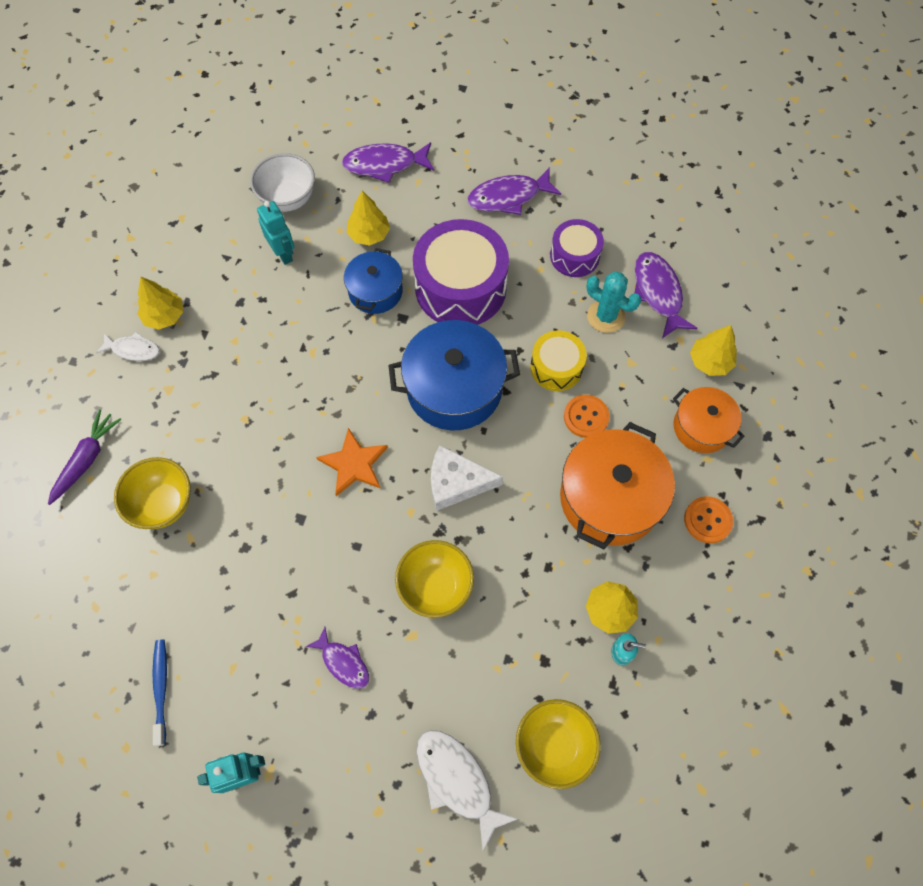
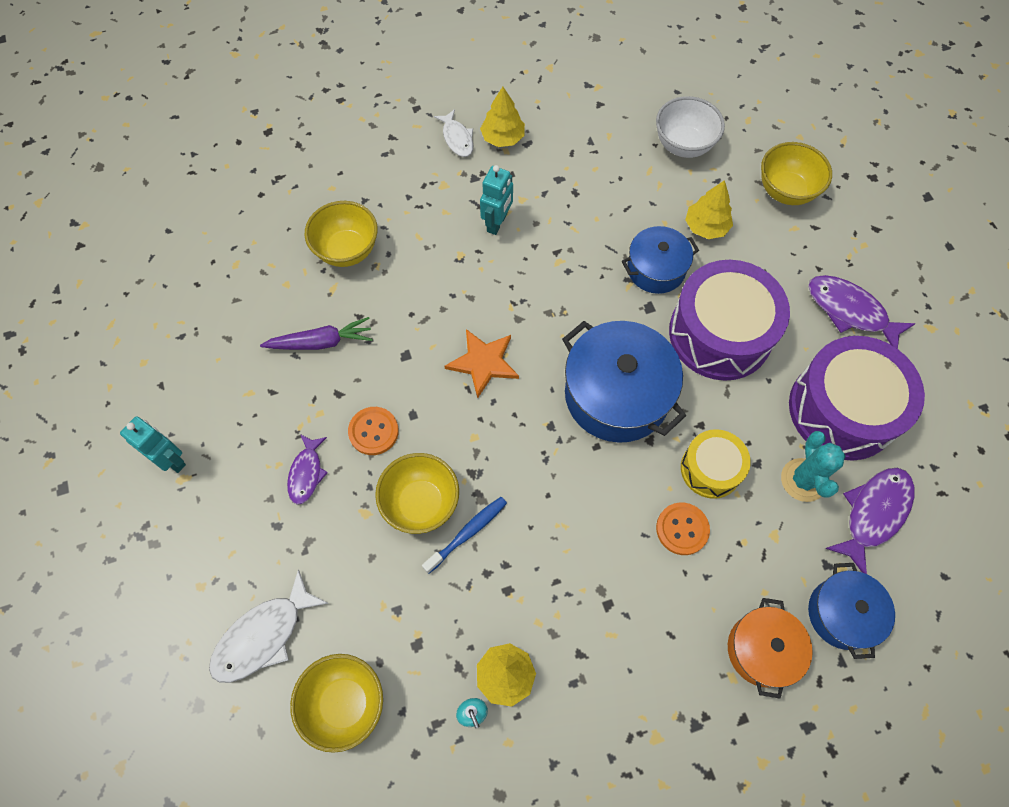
camera: 55 degrees right, 0 degrees up
(87, 459) = (345, 175): purple carrot -> purple carrot (321, 342)
(161, 689) = (201, 354): blue toothbrush -> blue toothbrush (467, 533)
(283, 253) = (630, 178): turquoise robot -> turquoise robot (497, 223)
(384, 165) = (785, 191): purple fish -> yellow bowl
(456, 483) = (529, 457): white cheese -> none
(457, 780) = (263, 636): white fish -> white fish turned 150 degrees counterclockwise
(574, 256) = (842, 410): purple drum -> purple drum, size x1.82
(610, 498) = (617, 604): orange pot -> none
(707, 520) = (666, 718): orange button -> orange button (373, 431)
(710, 361) = (842, 614): yellow tree -> blue pot

